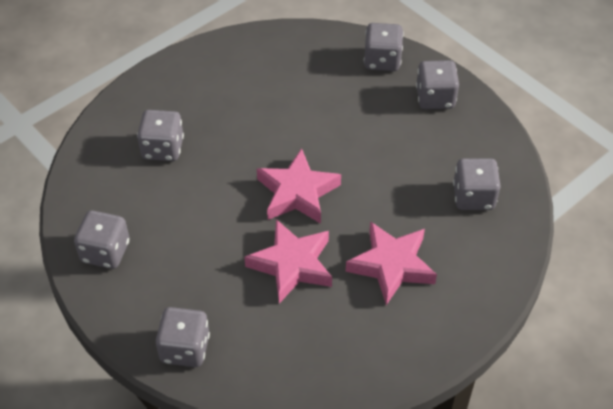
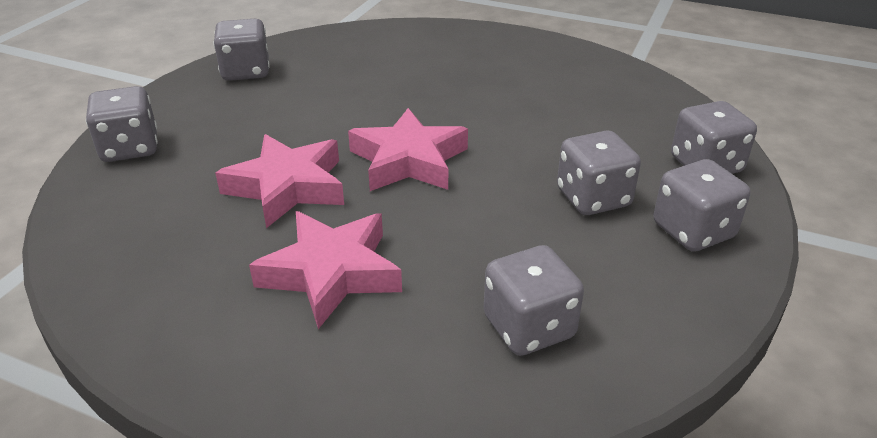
camera: 65 degrees right, 15 degrees down
(163, 148) = (406, 64): grey dice -> grey dice (593, 198)

